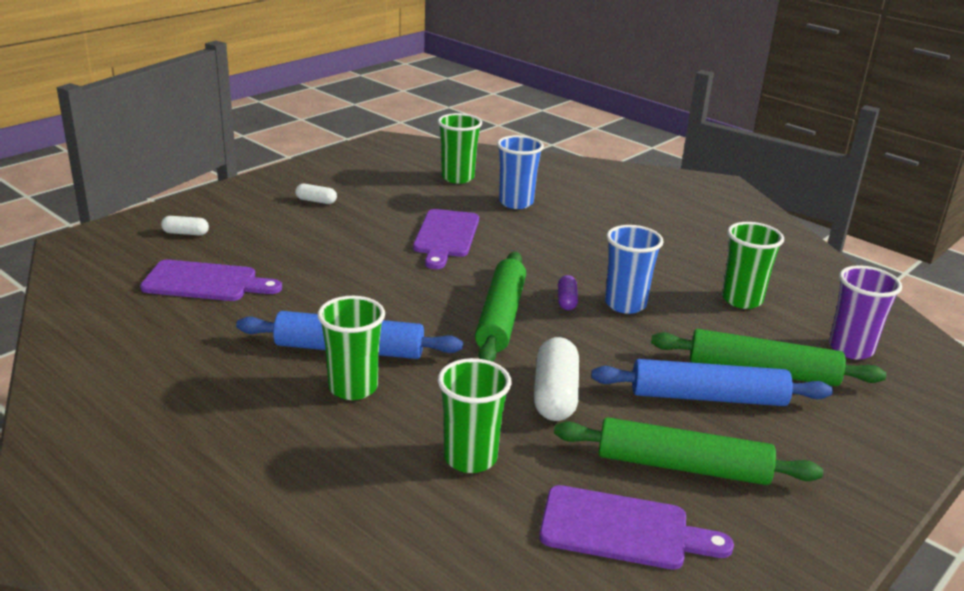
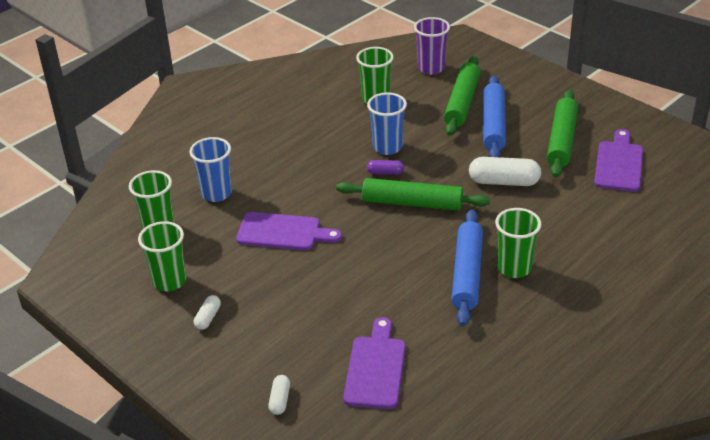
camera: 85 degrees left, 10 degrees up
(470, 458) = (575, 215): green cup -> green cup (169, 281)

